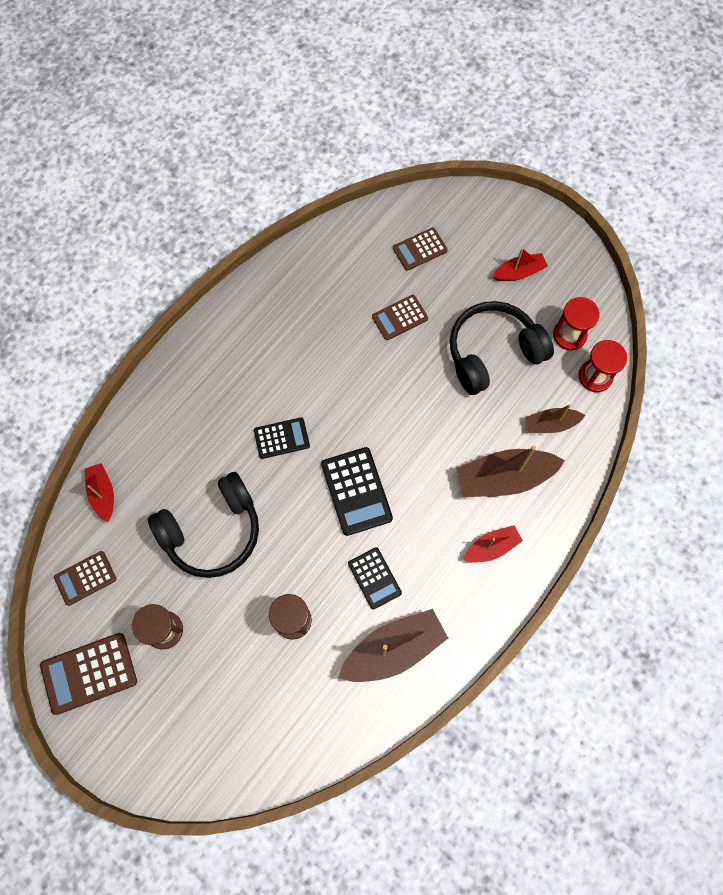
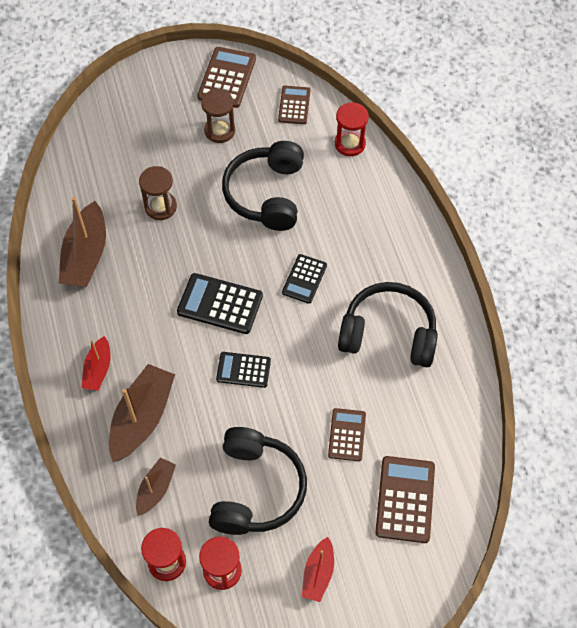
camera: 125 degrees right, 10 degrees down
(103, 494) = (350, 144): red boat -> red hourglass
(288, 340) = (388, 333): none -> black headphones
(374, 578) = (145, 275): black calculator -> black calculator (243, 370)
(420, 249) = (405, 499): brown calculator -> brown calculator, size x1.54

